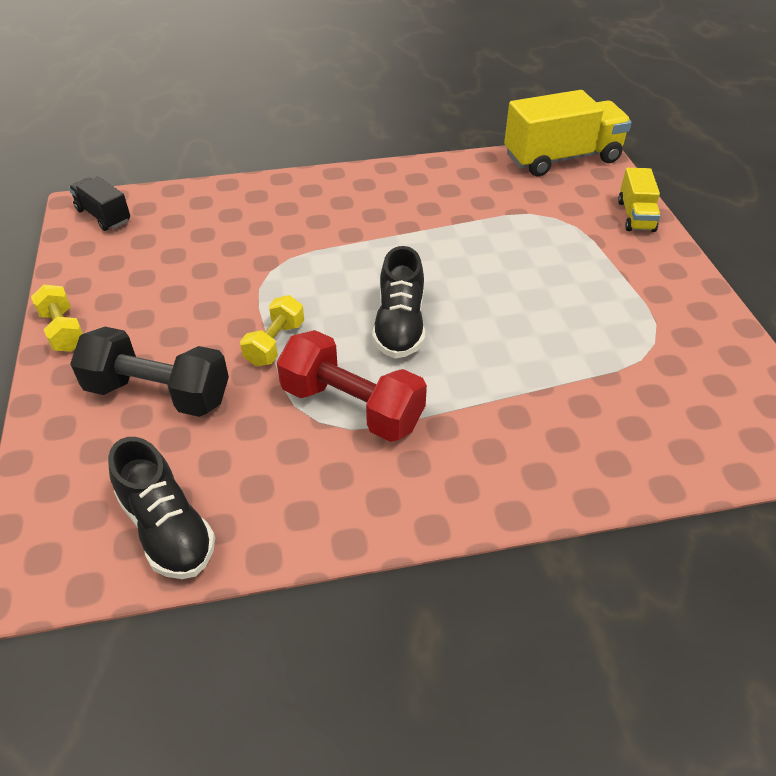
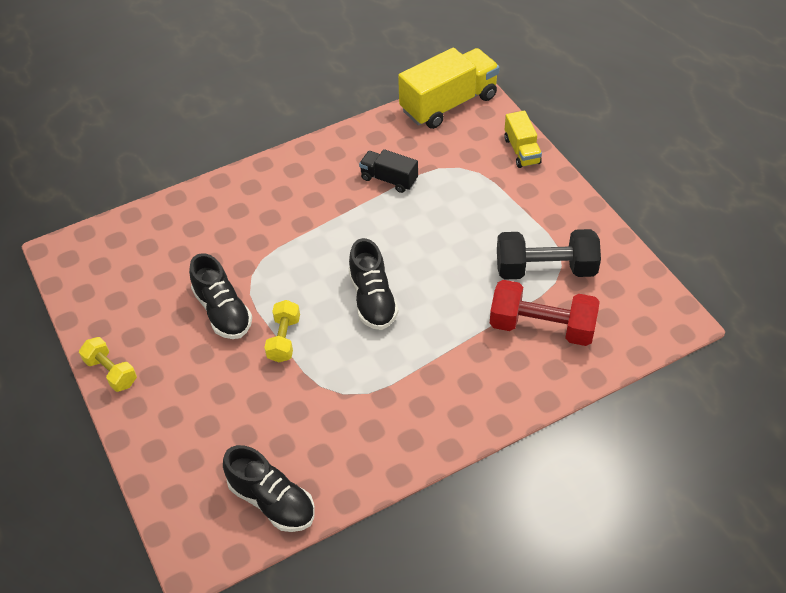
camera: 15 degrees left, 5 degrees up
(103, 216) = (84, 256): black truck -> black truck (389, 179)
(158, 393) = (214, 404): black dumbbell -> black dumbbell (545, 269)
(220, 299) = (223, 311): none -> black shoe
(352, 406) = (362, 375): red dumbbell -> red dumbbell (542, 327)

